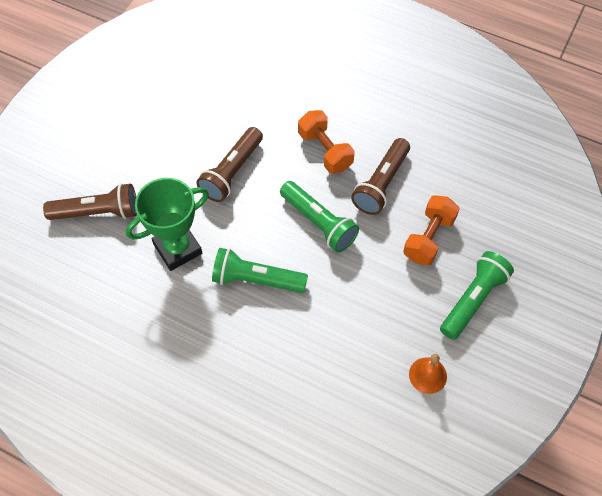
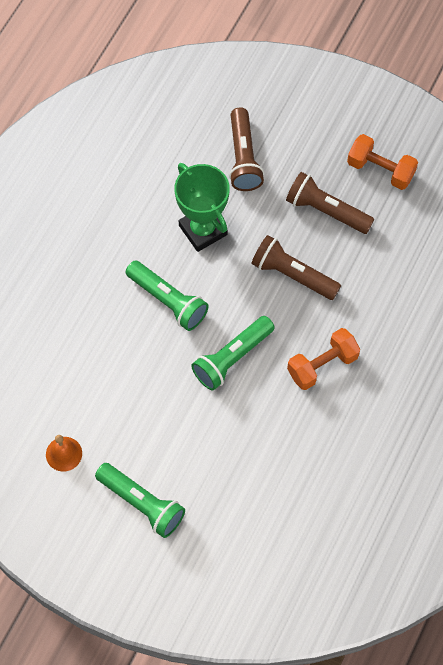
camera: 90 degrees right, 5 degrees up
(256, 280) = (168, 301): green flashlight -> green flashlight turned 120 degrees clockwise
(381, 184) = (280, 421): brown flashlight -> brown flashlight (326, 211)
(429, 238) = (214, 465): orange dumbbell -> orange dumbbell (380, 170)

